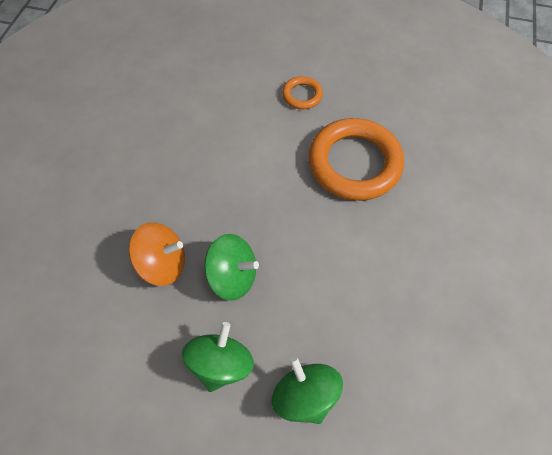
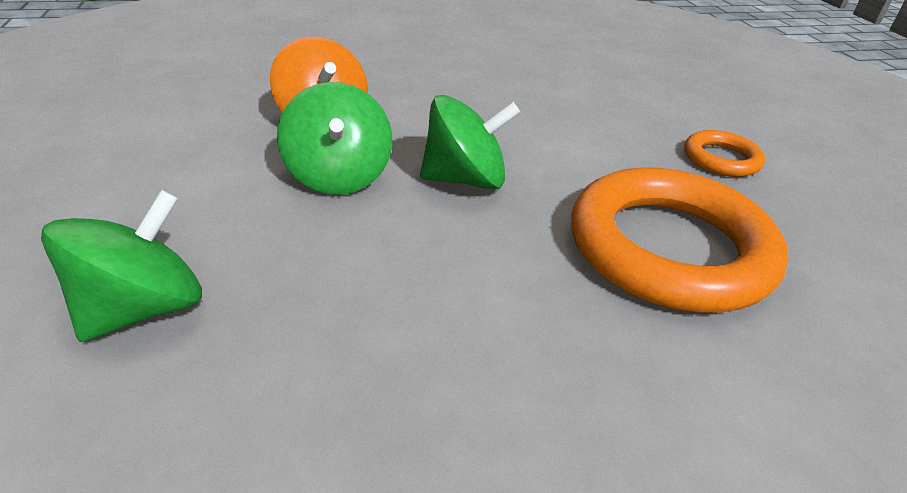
camera: 60 degrees right, 25 degrees down
(221, 362) = (184, 201): green spinning top -> green spinning top (465, 180)

